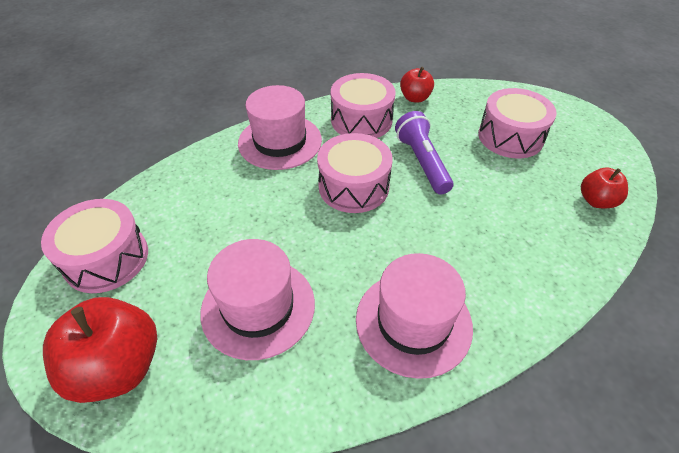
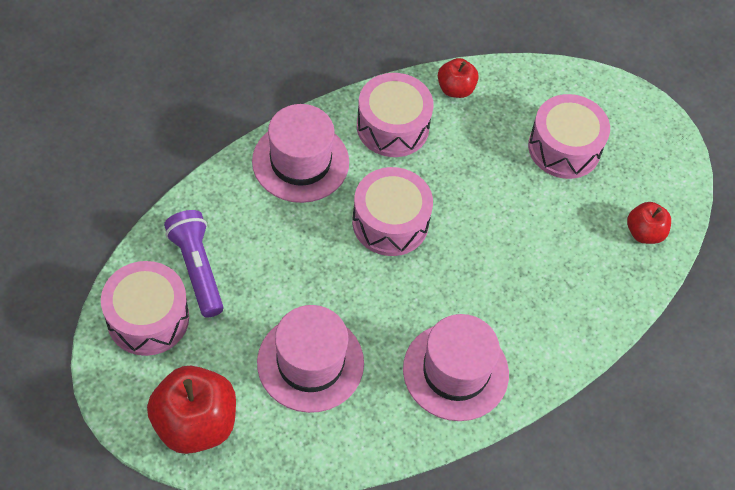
camera: 10 degrees left, 10 degrees up
(422, 162) = (464, 187): purple flashlight -> purple flashlight (197, 269)

